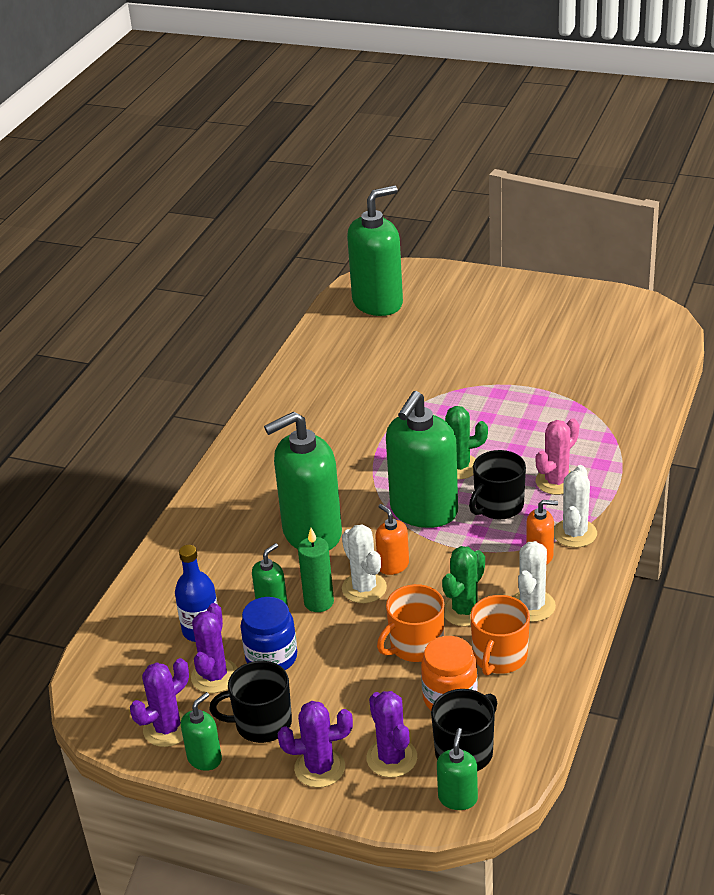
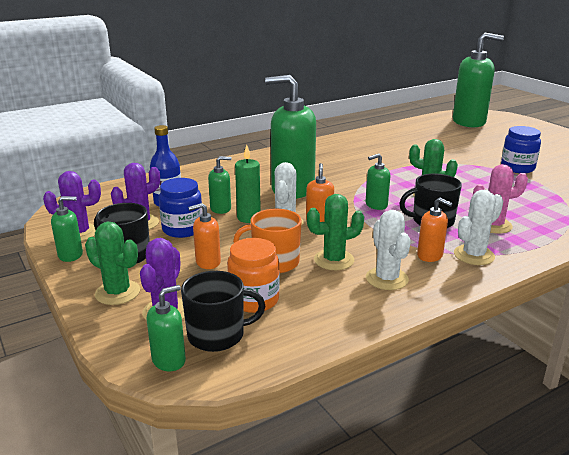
camera: 35 degrees right, 10 degrees down
(319, 768) = (117, 292): purple cactus -> green cactus
(354, 683) = (208, 262): none -> orange soap dispenser
(423, 511) = (376, 205): green soap dispenser -> green soap dispenser, size x0.46
(499, 657) = (322, 295): orange mug -> none
(503, 373) = (517, 168): none -> blue jar
(532, 606) = (387, 279): white cactus -> white cactus turned 75 degrees counterclockwise

